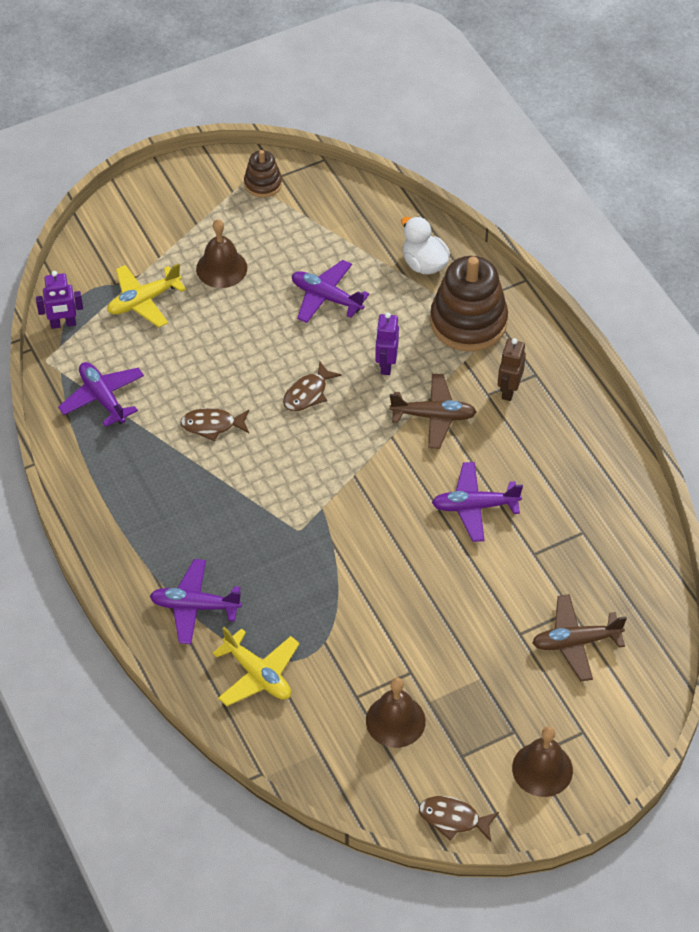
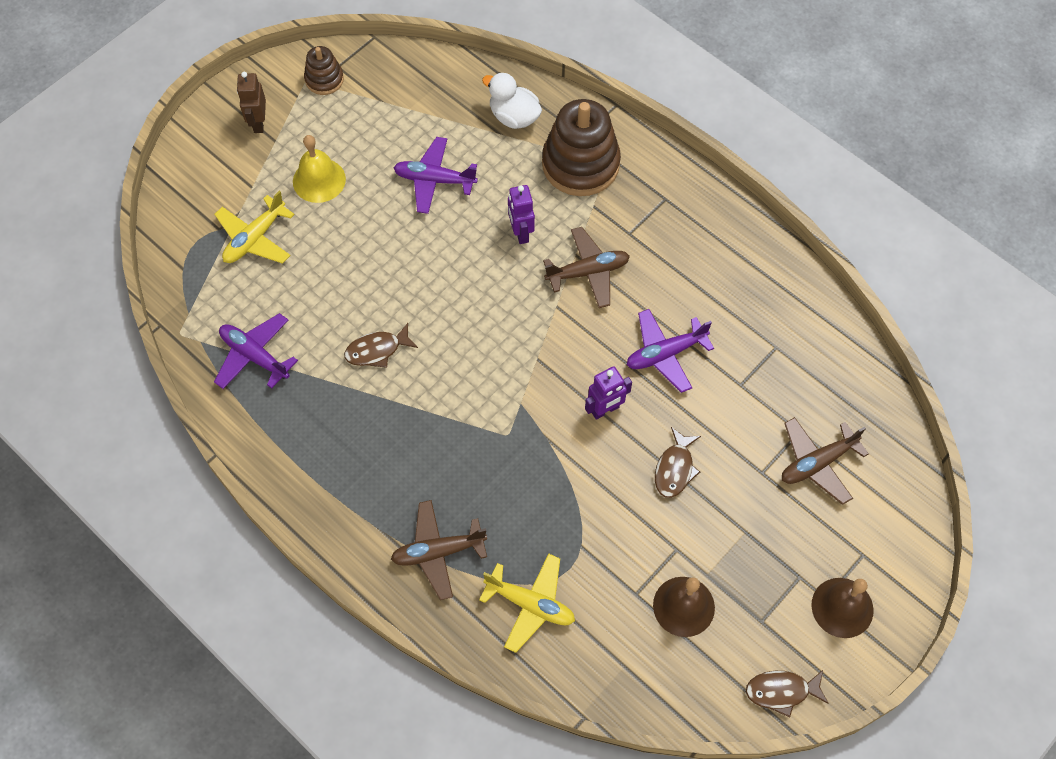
camera: 20 degrees left, 10 degrees up
(63, 324) = (182, 288): purple robot -> purple robot (605, 410)
(195, 606) = (438, 552): purple plane -> brown plane
(221, 268) = (319, 180): brown bell -> yellow bell
(308, 393) = (457, 286): brown fish -> brown fish (675, 469)
(508, 390) = (647, 223): brown robot -> brown robot (258, 123)

